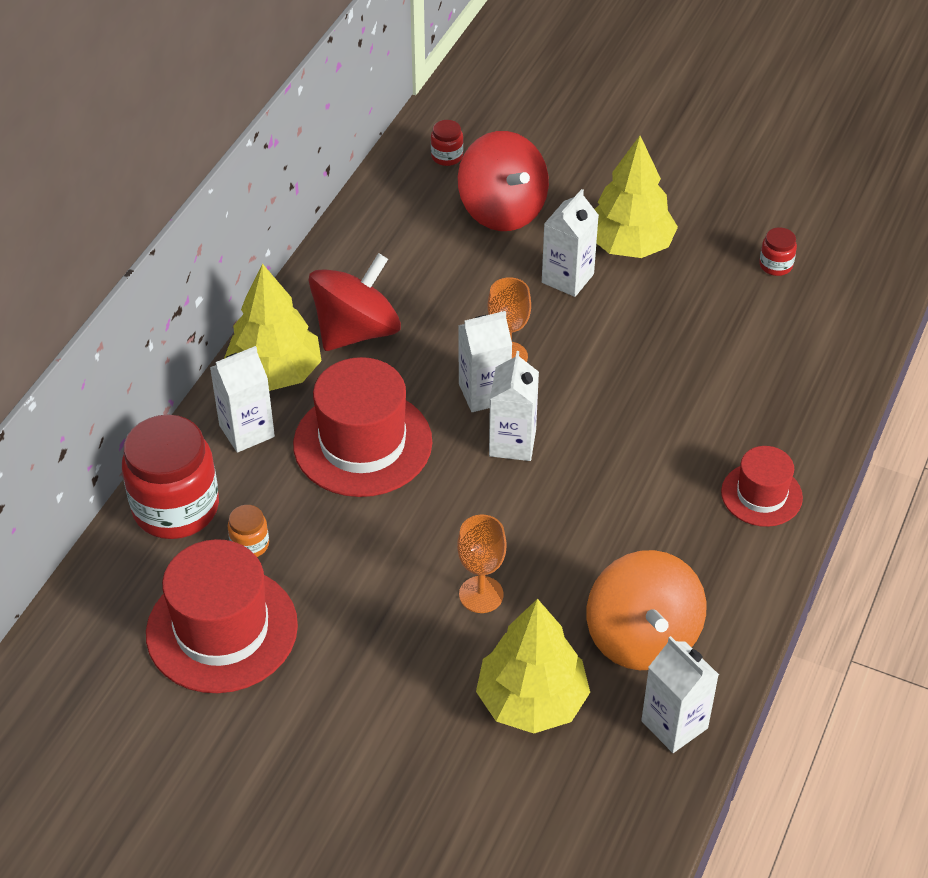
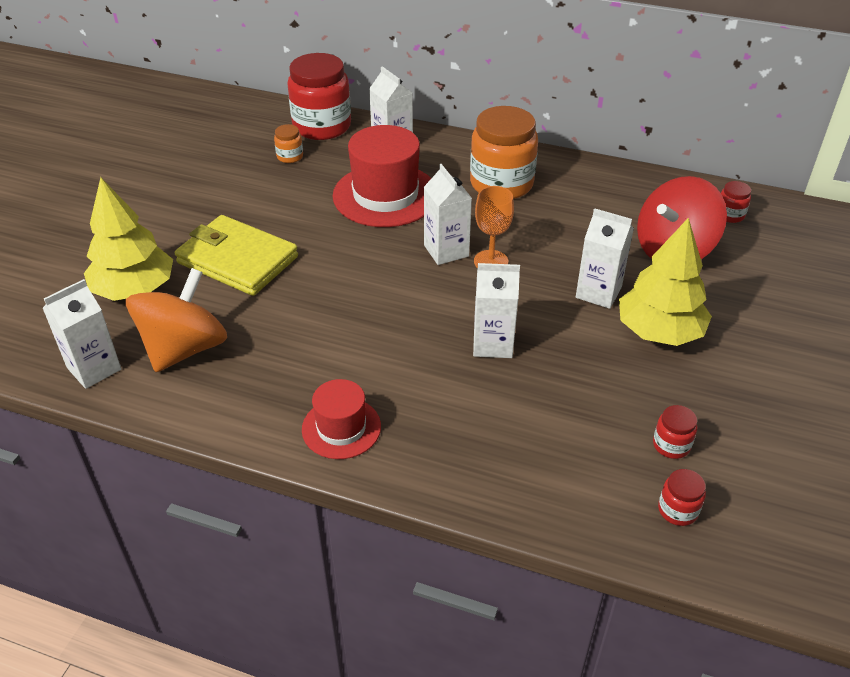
camera: 85 degrees right, 5 degrees down
(222, 629) = (219, 153): red hat -> none
(275, 373) = (450, 152): yellow tree -> none
(356, 331) = (501, 184): red spinning top -> orange jar
(481, 594) = (237, 260): orange goblet -> yellow wallet
(512, 443) = (393, 268): white carton -> white carton (493, 344)
(642, 637) = (184, 348): orange spinning top -> orange spinning top turned 135 degrees clockwise
(846, 275) = (677, 510): none -> red jar

